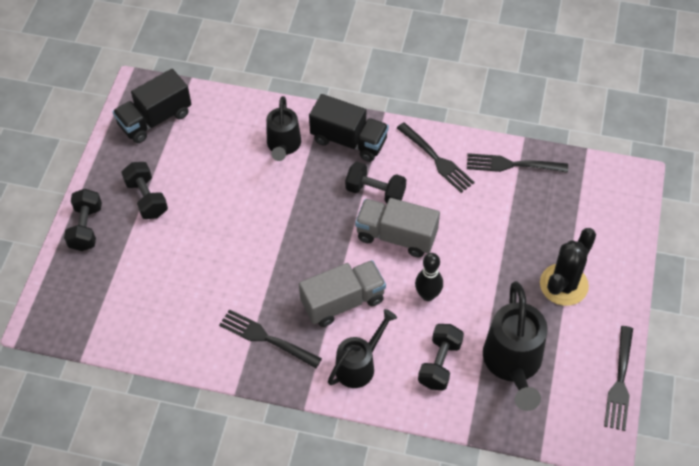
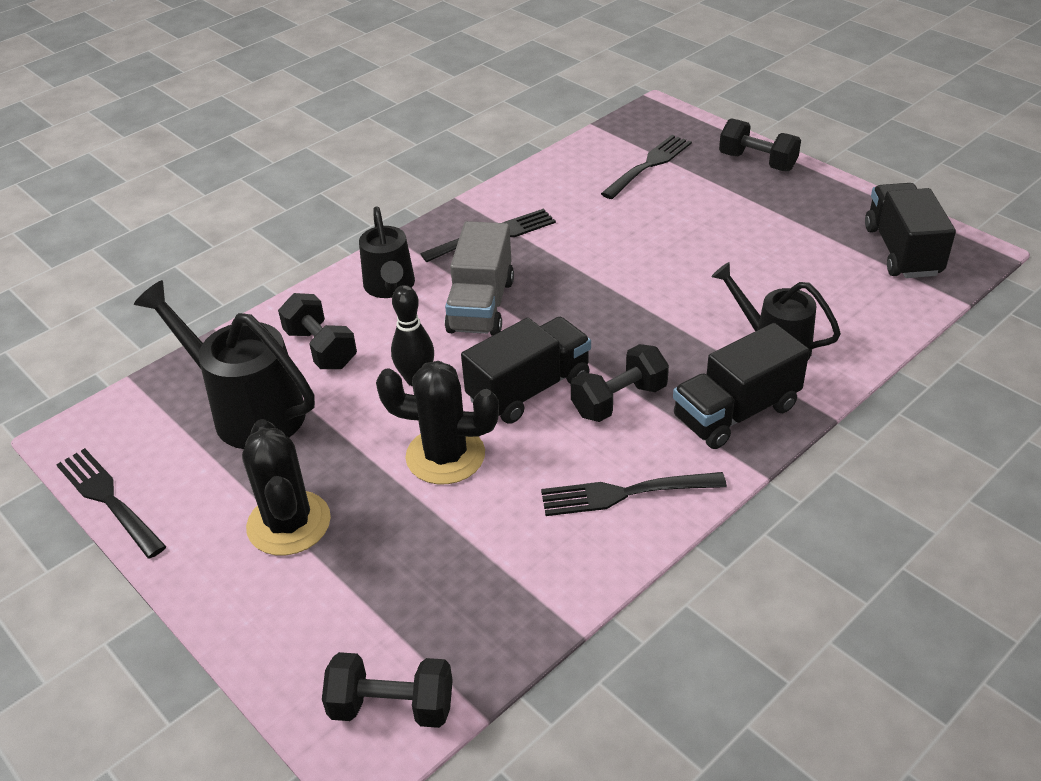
camera: 125 degrees right, 15 degrees down
(147, 198) = (768, 211): black dumbbell -> black dumbbell (392, 706)
(396, 236) = (529, 390): grey truck -> black truck
(470, 245) = (445, 456): none -> black cactus
(512, 164) = (540, 583): black fork -> black fork (649, 165)

